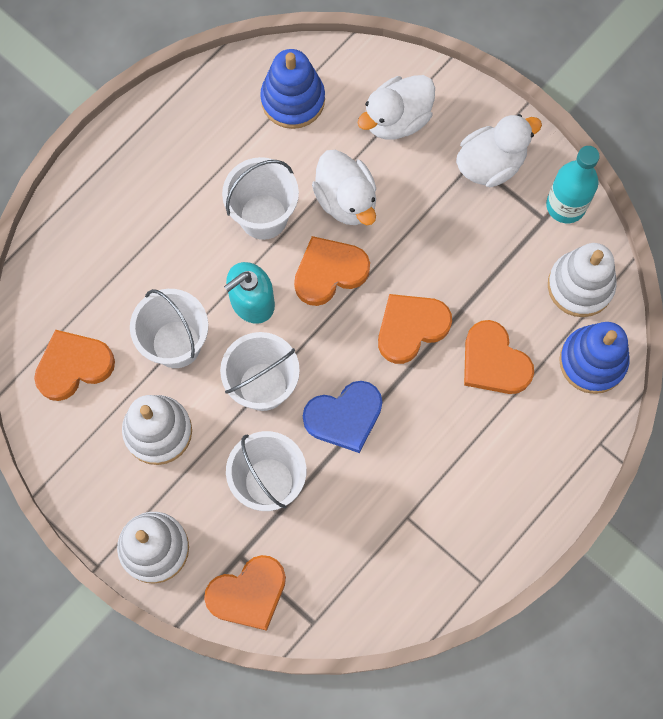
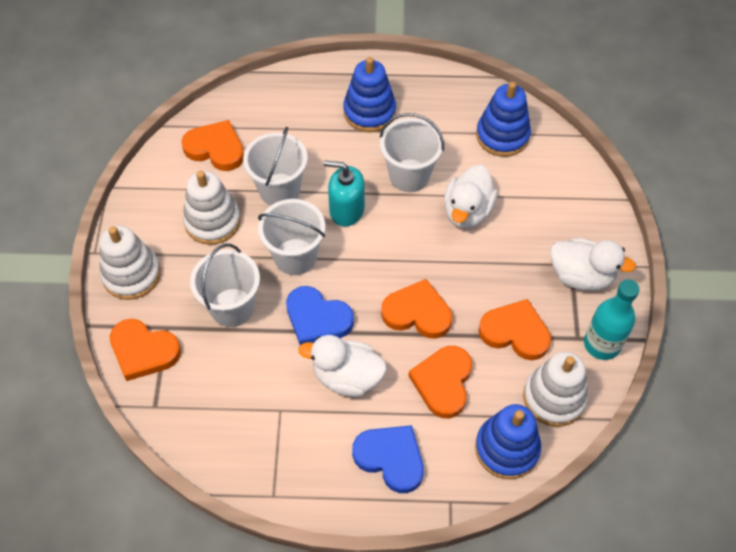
camera: 50 degrees right, 15 degrees down
(158, 192) = (369, 112): none -> blue stacking toy
(329, 272) = (409, 238): orange heart -> orange heart (515, 332)
(397, 119) = (552, 200): white duck -> white duck (347, 377)
(526, 460) = (390, 458): none -> blue heart

